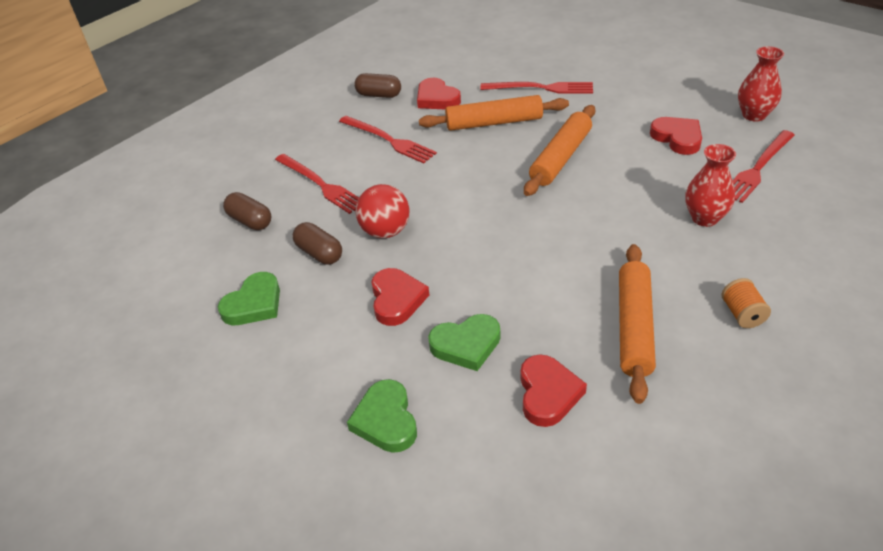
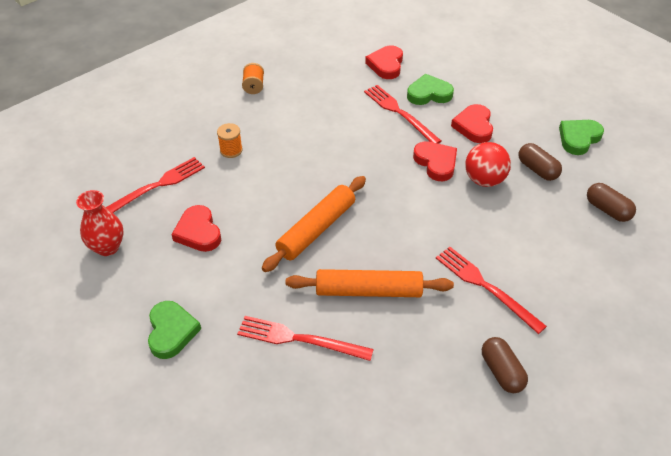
camera: 175 degrees left, 5 degrees up
(320, 184) = (550, 239): red fork -> red fork (399, 113)
(379, 95) = (501, 371): brown capsule -> brown capsule turned 45 degrees clockwise
(386, 420) = (479, 65): green heart -> green heart (171, 331)
(437, 98) = (428, 347): red heart -> red heart (436, 163)
(634, 327) = (322, 89): orange rolling pin -> none
(704, 218) = (231, 150): red vase -> orange spool

